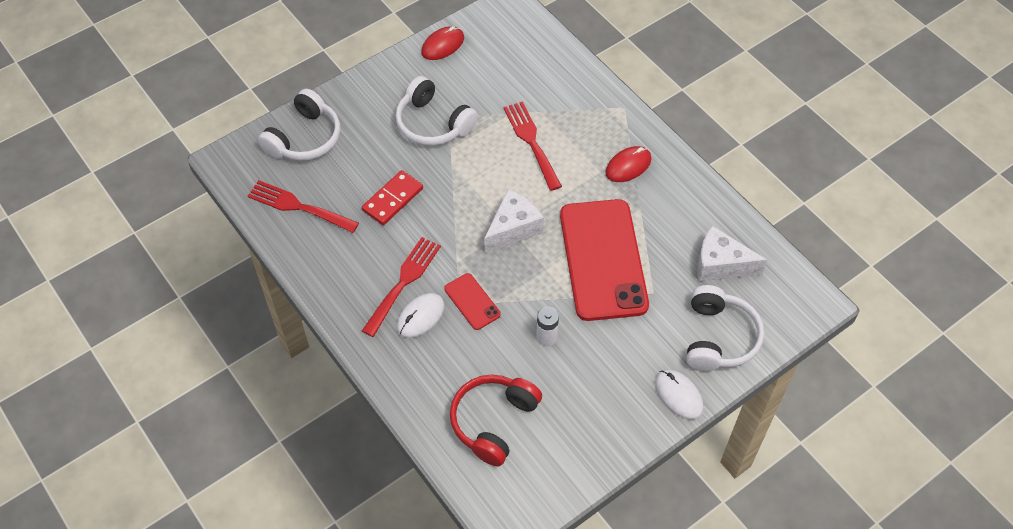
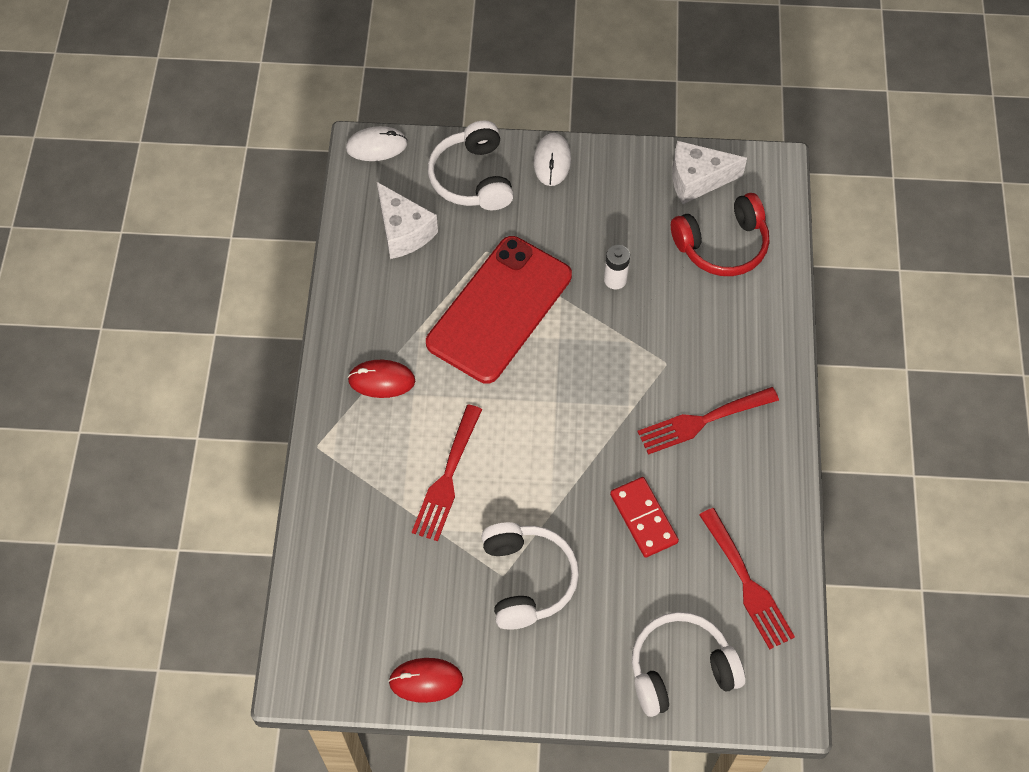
camera: 140 degrees left, 5 degrees up
(392, 199) = (643, 518): red domino -> red domino turned 75 degrees clockwise
(420, 316) = (712, 377): white mouse -> white mouse (376, 146)
(472, 301) = (653, 357): red phone -> none
(513, 229) = (552, 398): white cheese -> white cheese (697, 179)
(719, 338) = (472, 178): white headphones -> white headphones turned 60 degrees counterclockwise

